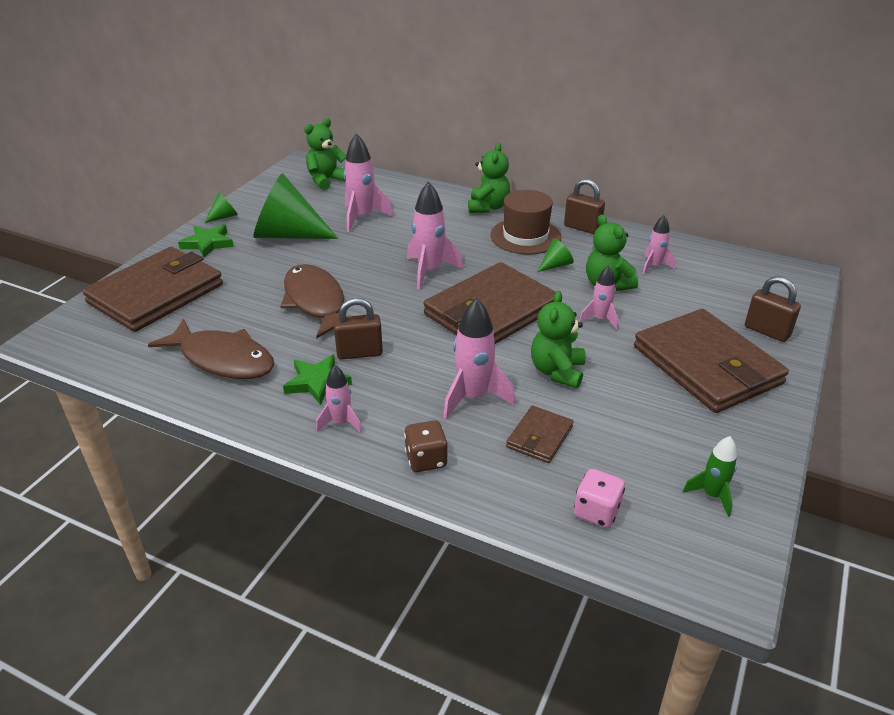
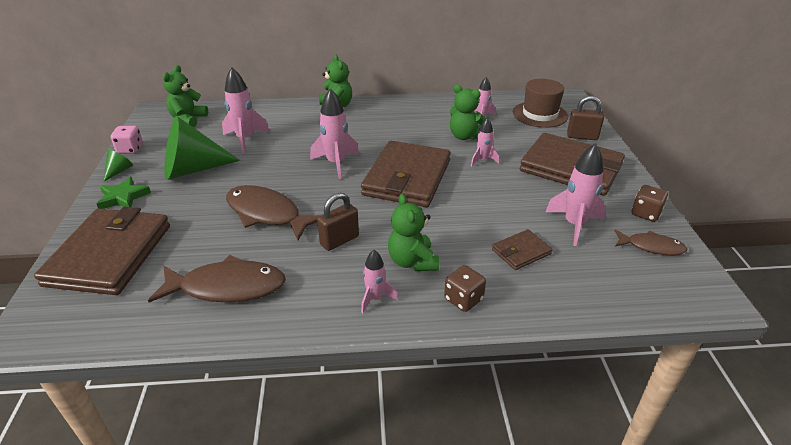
camera: 30 degrees left, 0 degrees up
(317, 382) = (326, 275): green star -> none
(473, 397) = (453, 242): pink rocket -> pink rocket (574, 225)
(525, 236) = (381, 120): brown hat -> brown hat (540, 114)
(539, 437) = (521, 252): brown wallet -> brown wallet turned 60 degrees clockwise
(556, 265) = (420, 133): green cone -> none
(557, 371) = (489, 203): green teddy bear -> green teddy bear (412, 261)
(582, 228) = (414, 104): brown padlock -> none
(596, 512) = (602, 286): pink dice -> pink dice (130, 149)
(712, 495) = (651, 247): green rocket -> brown fish
(749, 454) = (645, 214): none -> brown dice

